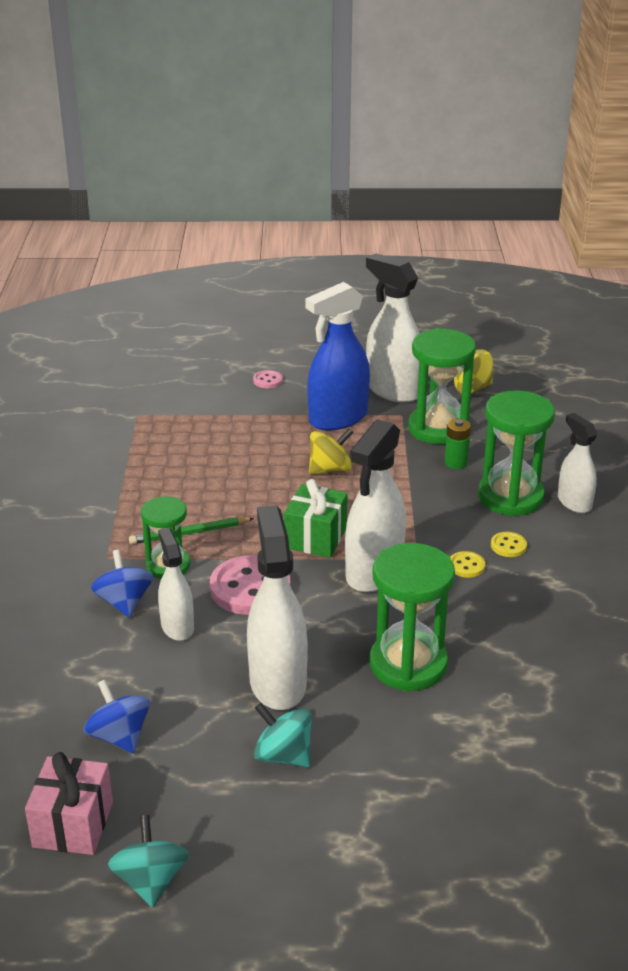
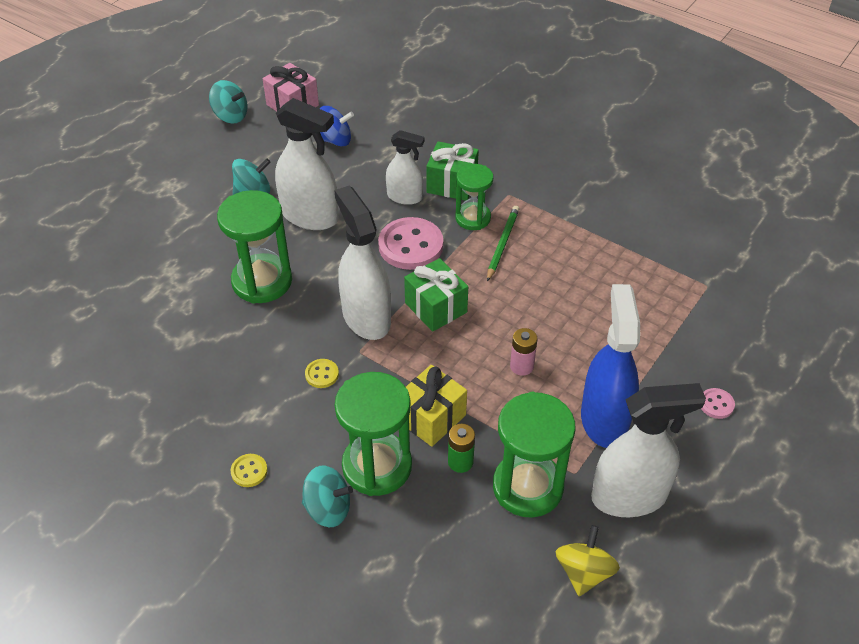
camera: 125 degrees right, 15 degrees up
(124, 602) = (452, 184): blue spinning top -> green gift
(330, 469) = (521, 366): yellow spinning top -> pink battery
(435, 491) = (431, 417): none -> yellow gift
(508, 546) = (318, 417): yellow button -> yellow button (249, 471)
(574, 502) = (328, 508): white spray bottle -> turquoise spinning top

